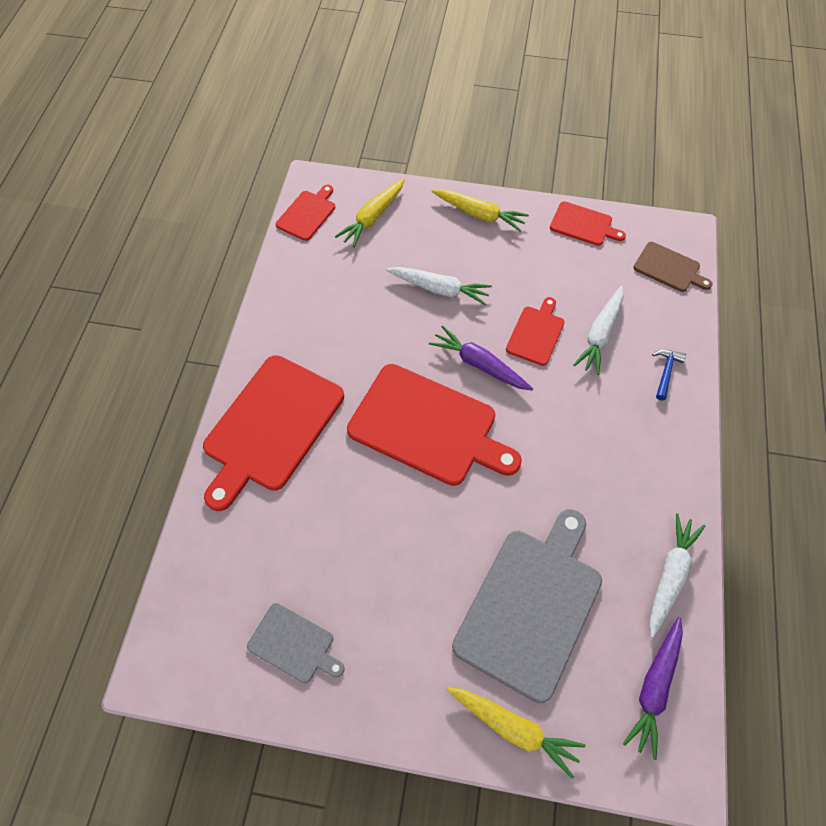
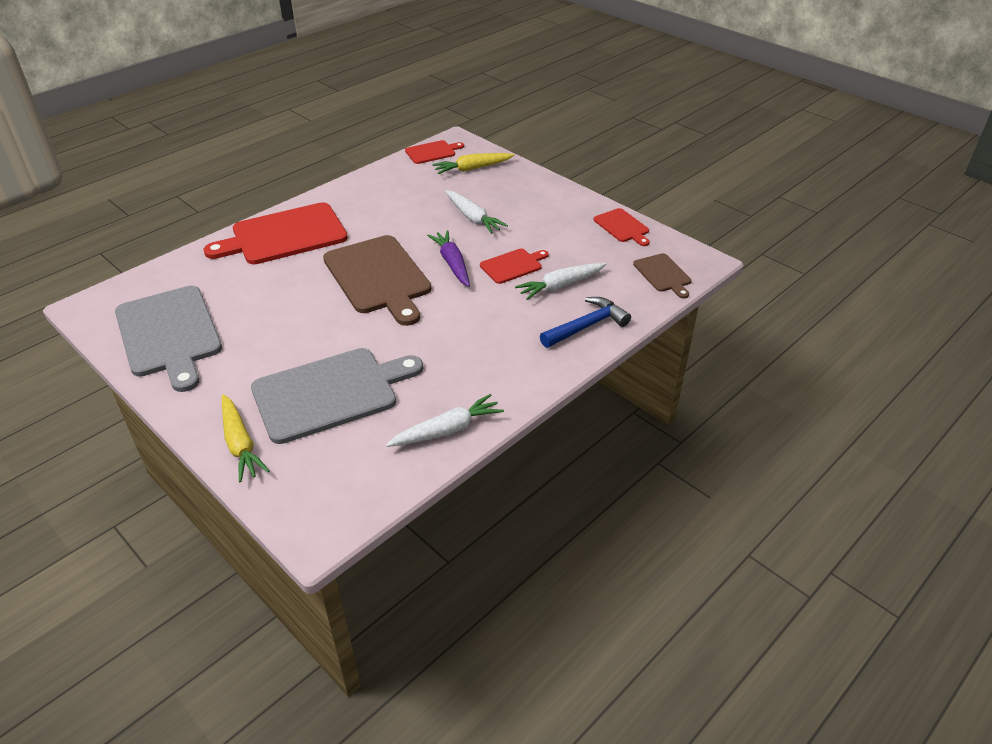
camera: 35 degrees right, 20 degrees down
(294, 644) = (169, 334): grey cutting board -> grey cutting board, size x2.01
(428, 426) = (378, 277): red cutting board -> brown cutting board
(479, 214) = (549, 193): yellow carrot -> none
(654, 688) = (358, 479): purple carrot -> none
(666, 372) = (587, 326): blue hammer -> blue hammer, size x1.71

